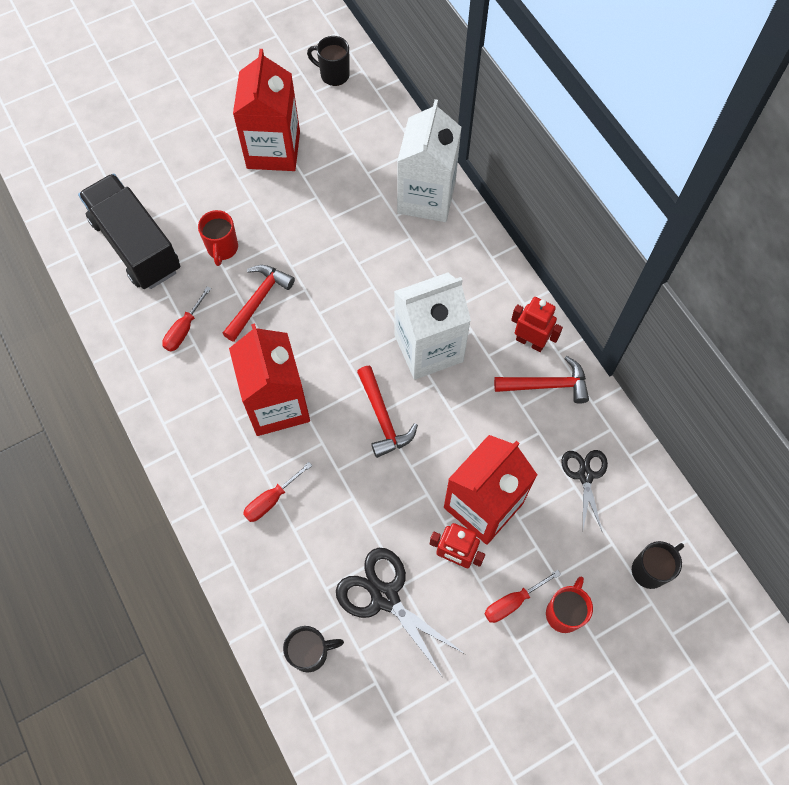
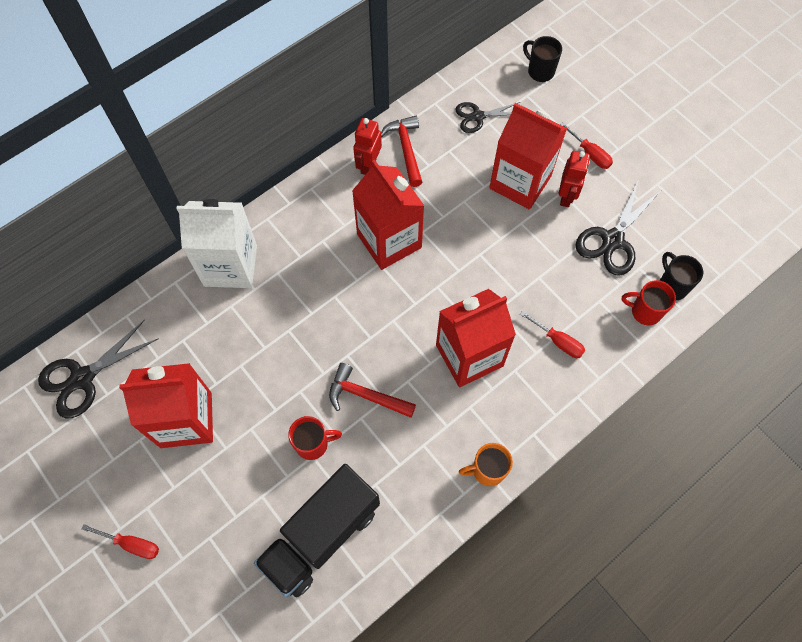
camera: 100 degrees left, 0 degrees up
(153, 397) = (487, 470): none -> orange mug
(184, 329) = (409, 459): red screwdriver -> red screwdriver (131, 544)
(333, 75) = (82, 378): black mug -> black scissors
(383, 418) = (463, 266): red hammer -> none
(428, 348) = (389, 241): white carton -> red carton
(564, 613) = (587, 121): red mug -> red mug (644, 311)

